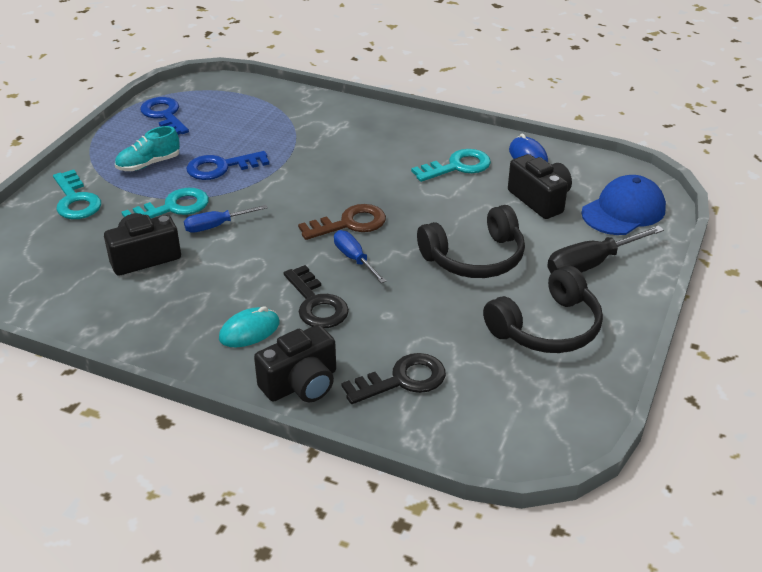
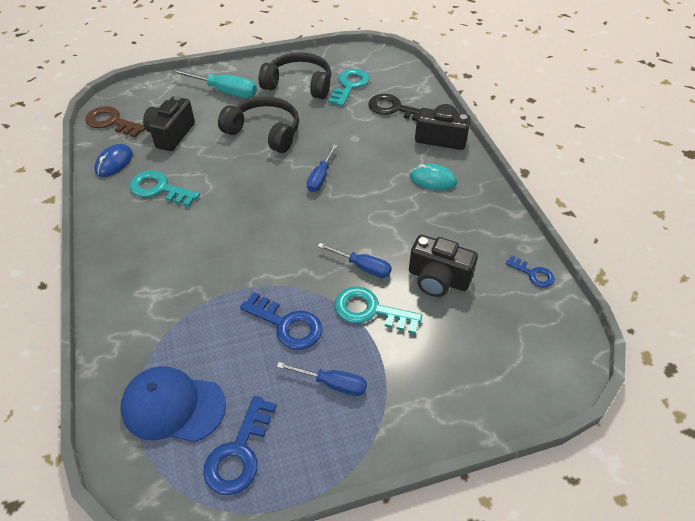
camera: 130 degrees left, 10 degrees up
(61, 313) = (533, 274): none -> blue key
(75, 200) = (434, 388): turquoise key -> turquoise key (349, 86)
(149, 164) = (332, 384): turquoise shoe -> blue screwdriver
(316, 303) = (378, 168): black key -> none
(349, 224) = (286, 201): brown key -> brown key (112, 122)
(591, 264) = (225, 91): black screwdriver -> turquoise screwdriver
(623, 211) = (154, 100): blue cap -> blue cap (173, 406)

